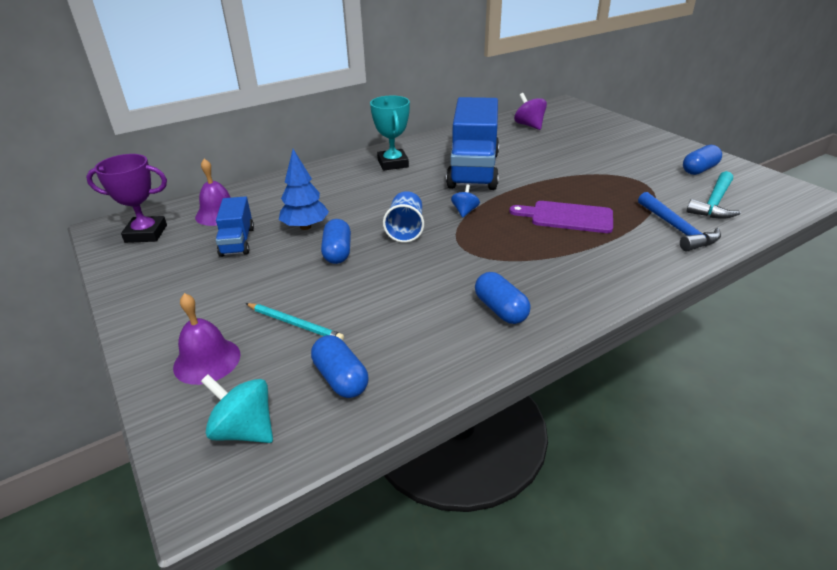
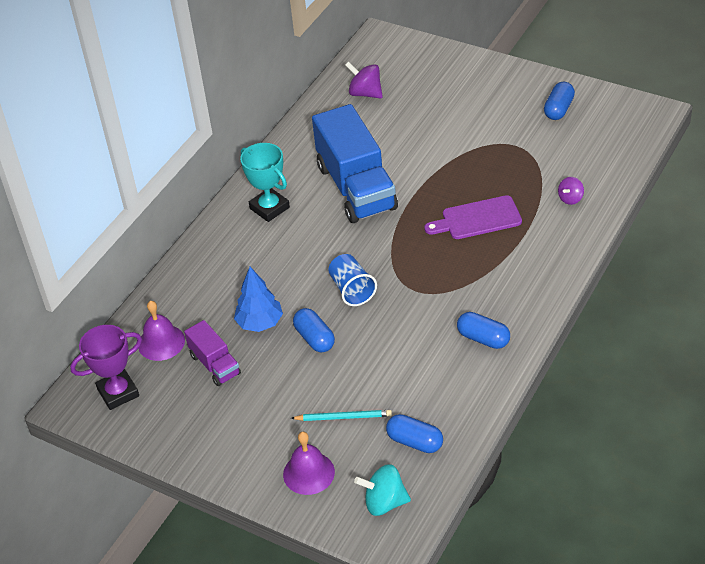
camera: 25 degrees left, 10 degrees up
(237, 241) = (215, 364): blue truck -> purple truck
(465, 211) = (387, 247): blue spinning top -> none
(677, 229) = (570, 198): blue hammer -> purple spinning top
(714, 203) = (587, 153): turquoise hammer -> none

